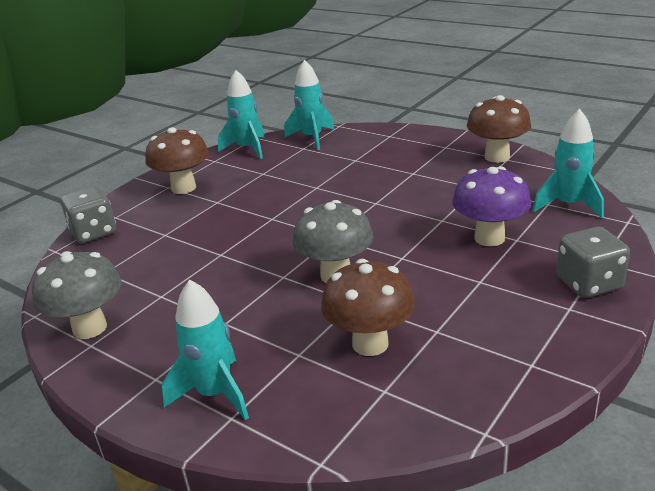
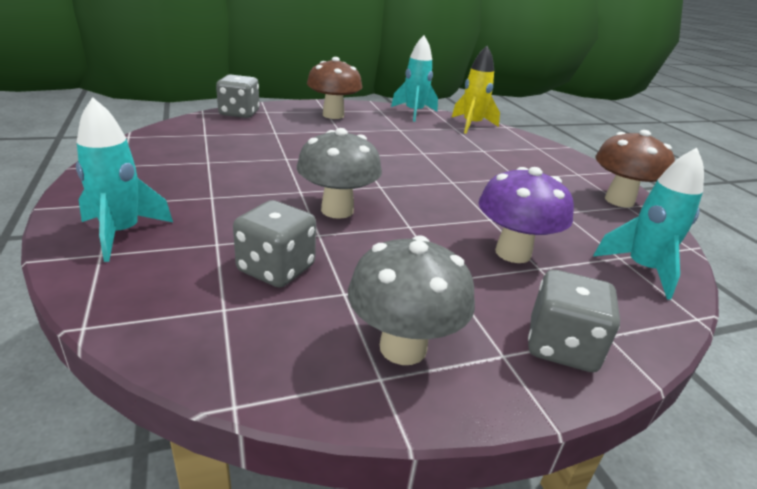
camera: 30 degrees right, 0 degrees up
(90, 328) = (139, 157): grey mushroom -> grey mushroom (403, 347)
(312, 138) = (471, 125): turquoise rocket -> yellow rocket
(370, 344) = (276, 269): brown mushroom -> grey dice

